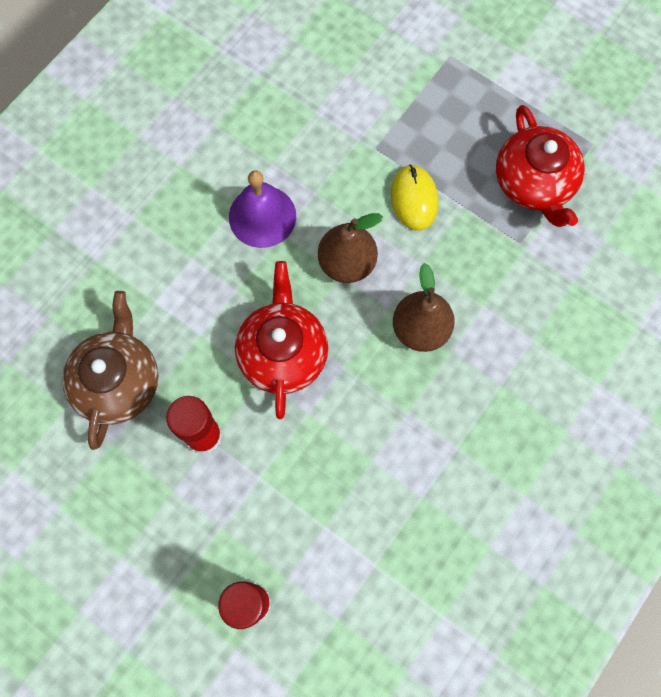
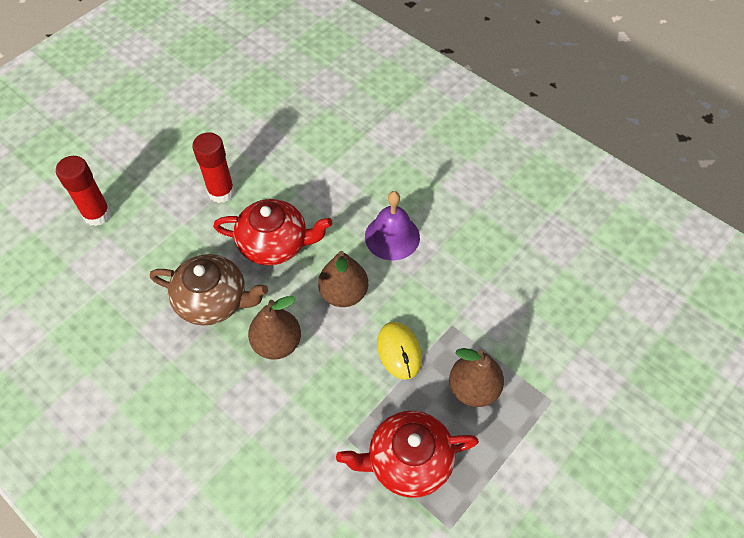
camera: 95 degrees right, 15 degrees down
(118, 381) = (272, 145): brown teapot -> brown teapot (213, 301)
(414, 199) = (399, 351): yellow mouse -> yellow mouse turned 75 degrees clockwise
(448, 125) = (473, 389): none -> brown pear

